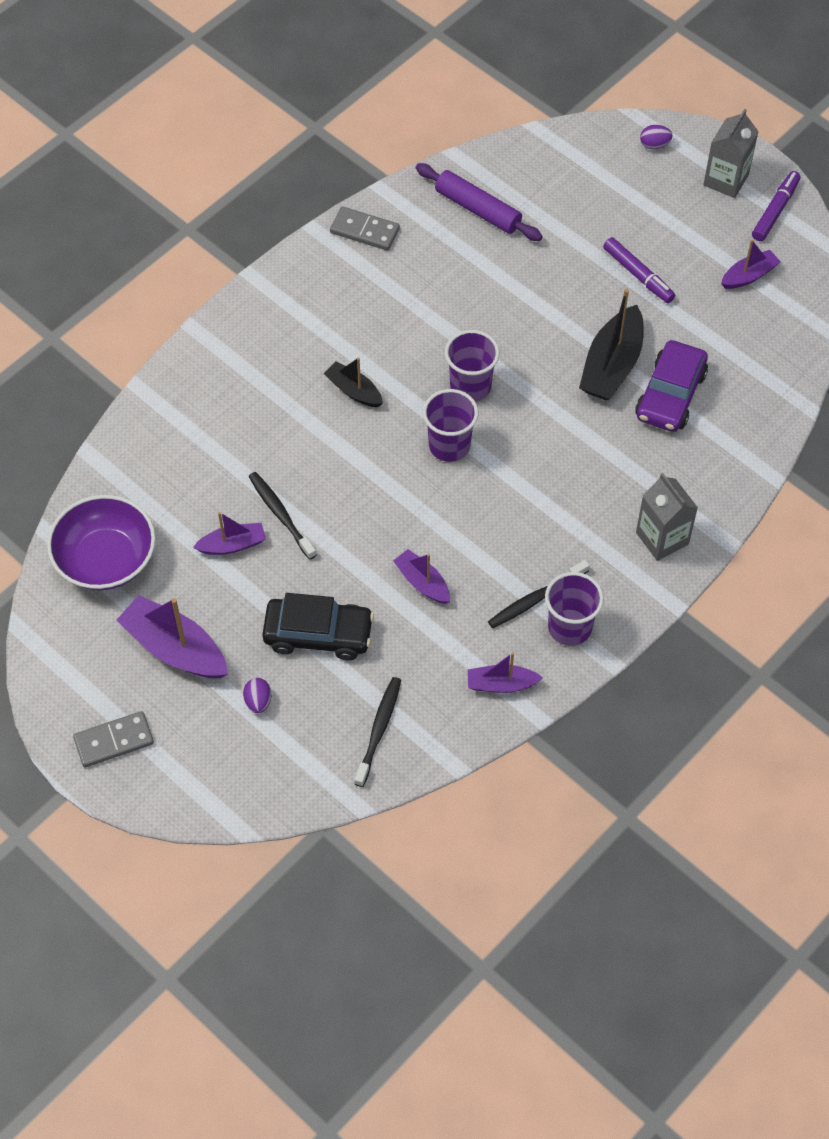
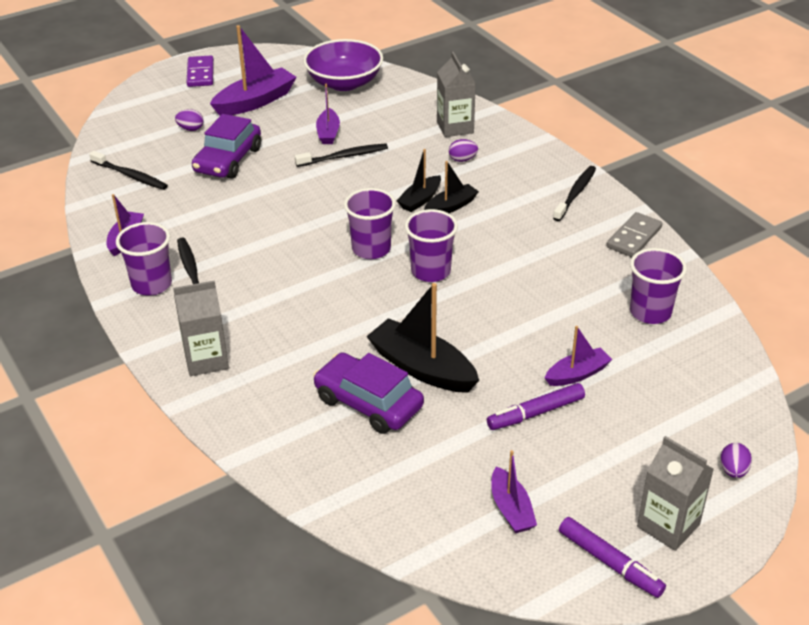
camera: 105 degrees right, 20 degrees down
(114, 741) = (200, 74): grey domino -> purple domino
(190, 417) = (455, 127): none -> grey carton
(258, 397) = (462, 159): none -> purple egg
(299, 286) = (575, 193): none -> black toothbrush
(318, 634) = (228, 160): black car -> purple car
(349, 421) = (420, 200): none -> black boat
(422, 582) = (243, 214): purple boat -> purple boat (577, 374)
(478, 209) = (650, 312): purple rolling pin -> purple cup

